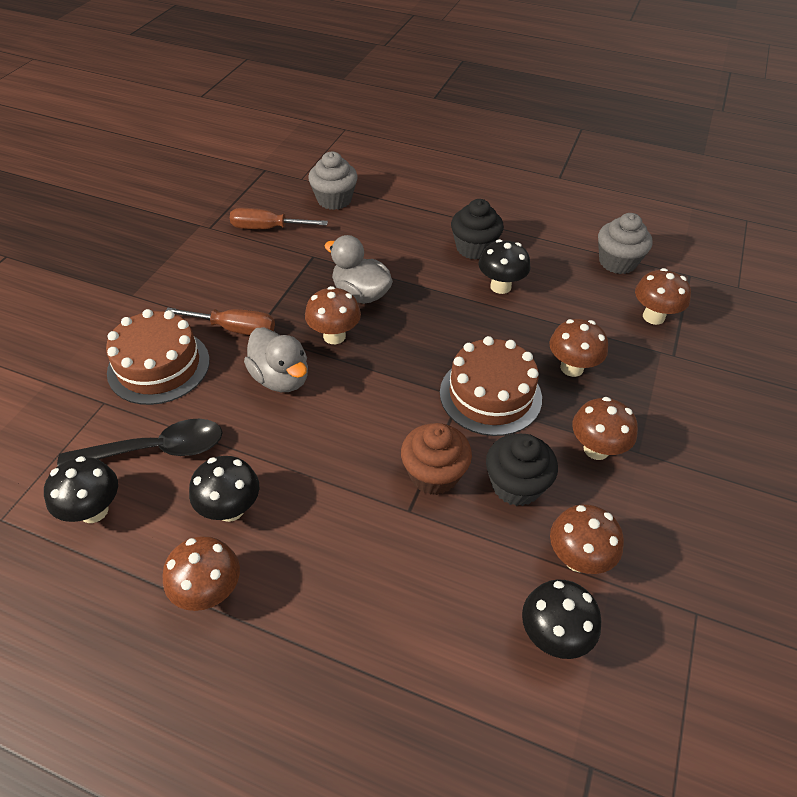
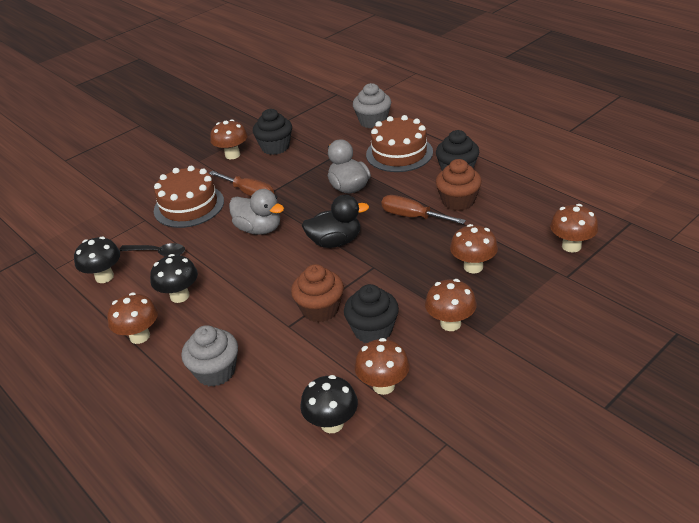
camera: 30 degrees right, 10 degrees down
(156, 450) = (158, 253): black spoon -> black spoon, size x0.64
(229, 256) = (275, 147): none -> black cupcake
(267, 228) = (312, 133): brown screwdriver -> brown screwdriver (412, 216)
(281, 378) = (259, 229): grey duck -> grey duck turned 45 degrees counterclockwise
(334, 336) = (312, 210): brown mushroom -> brown mushroom (232, 155)
(392, 373) = (335, 242): none -> black duck
(490, 395) = (396, 271): brown cake -> brown cake (399, 153)
(500, 286) = (458, 201): black mushroom -> brown cupcake
(617, 262) = (571, 201): grey cupcake -> grey cupcake (215, 371)

